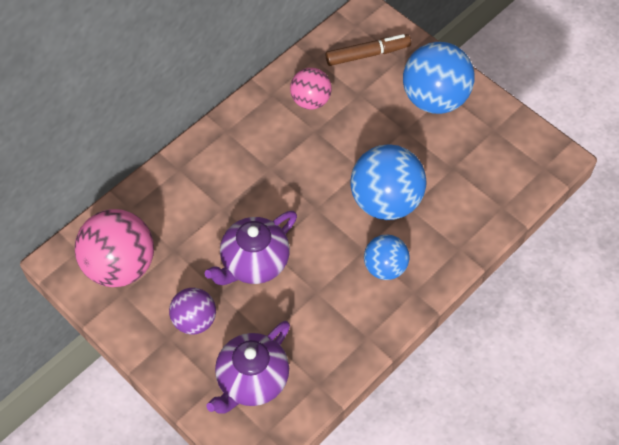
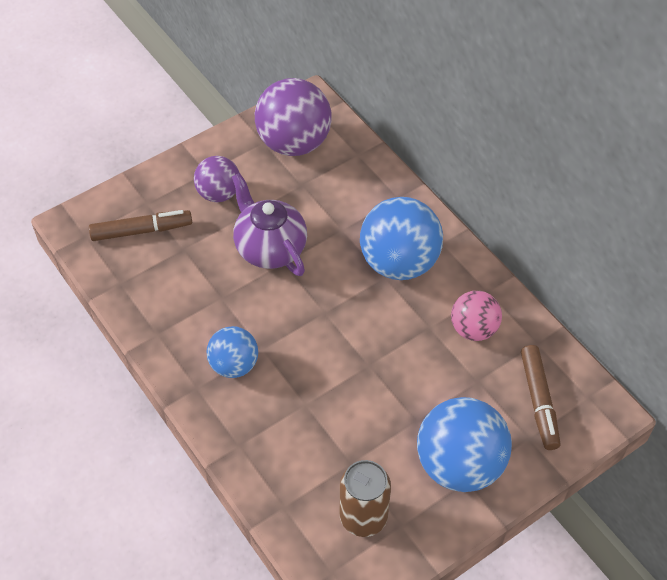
camera: 100 degrees right, 5 degrees down
(120, 265) = (294, 143): pink ball -> purple ball
(252, 380) = (141, 231): purple teapot -> brown marker
(386, 201) = (319, 381): blue ball -> blue ball (399, 262)
(495, 154) = (363, 517): none -> brown can

